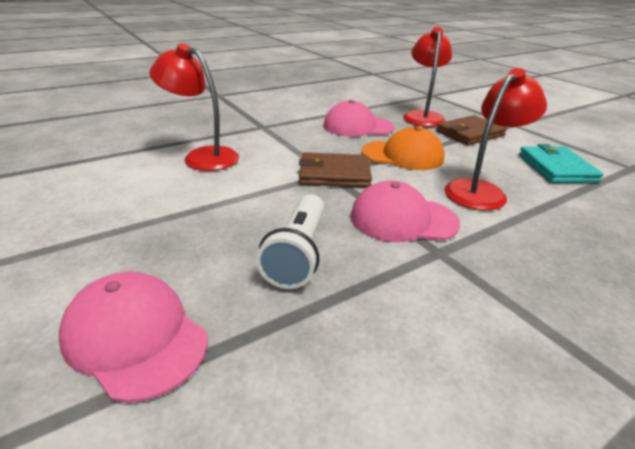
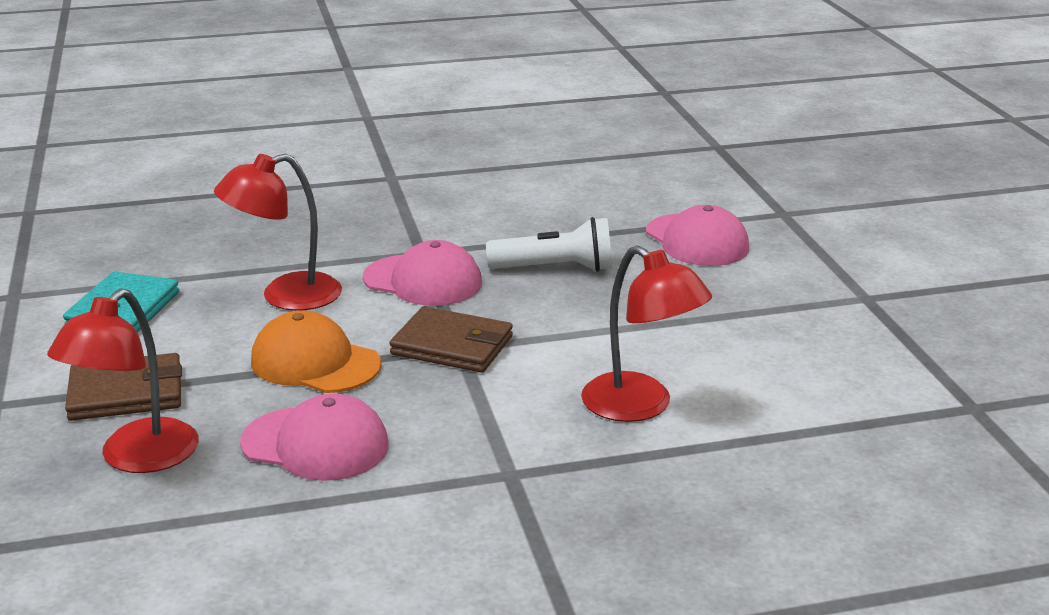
camera: 160 degrees left, 5 degrees down
(298, 253) = (555, 268): white flashlight -> white flashlight turned 60 degrees clockwise

